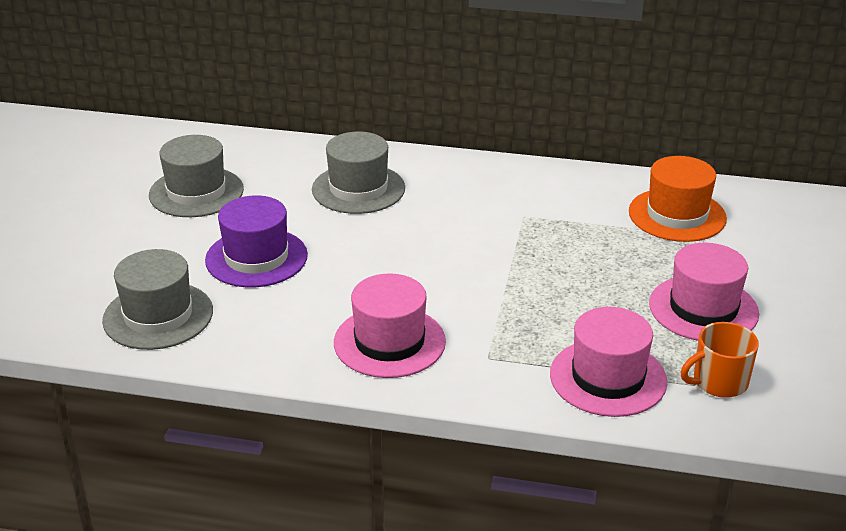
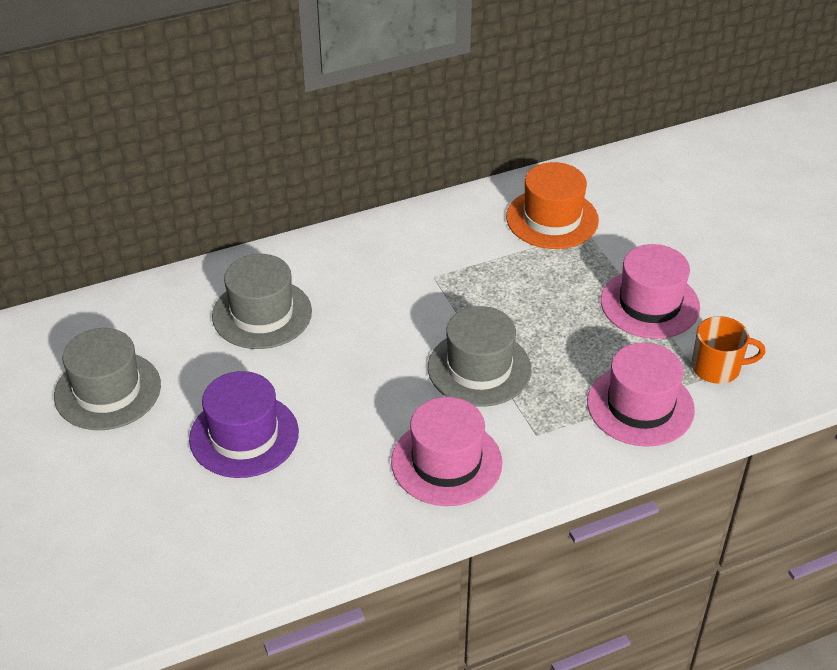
camera: 35 degrees left, 10 degrees up
(158, 316) = (217, 545): grey hat -> grey hat (479, 368)
(718, 382) = (717, 368): orange mug -> orange mug turned 120 degrees counterclockwise

